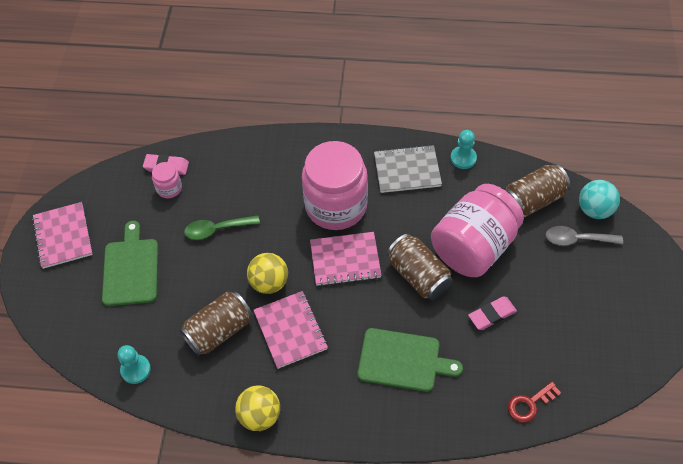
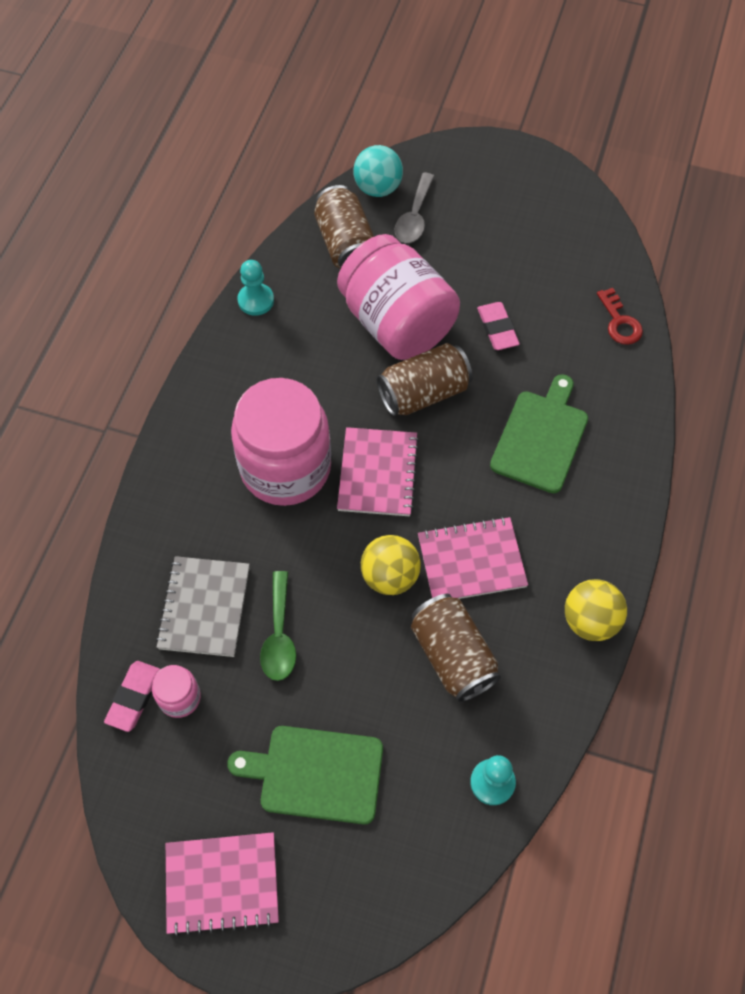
camera: 80 degrees left, 5 degrees up
(407, 170) = (253, 369): grey notebook -> grey notebook (204, 607)

